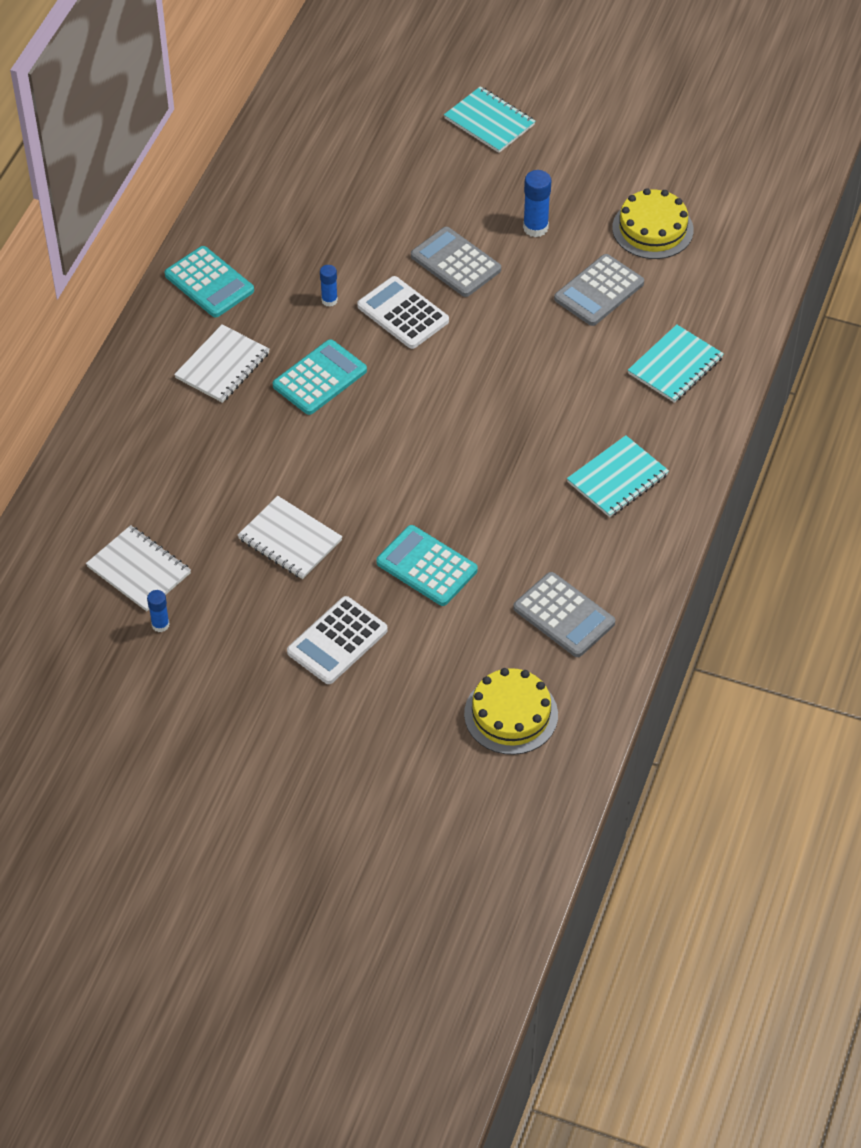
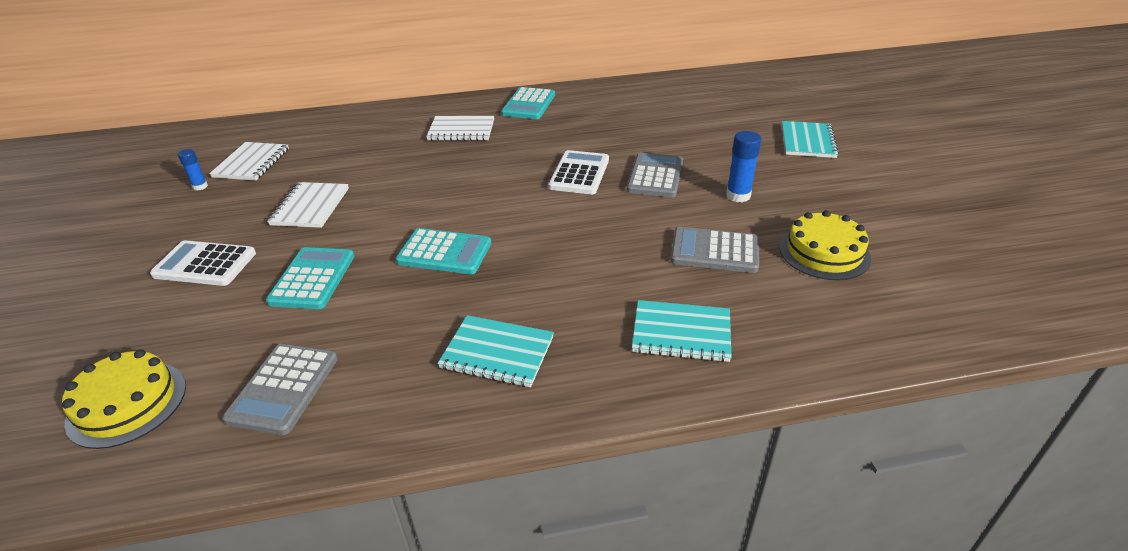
camera: 60 degrees right, 15 degrees down
(319, 378) = (482, 165): turquoise calculator -> turquoise calculator (444, 252)
(329, 300) = (559, 144): blue glue stick -> none

